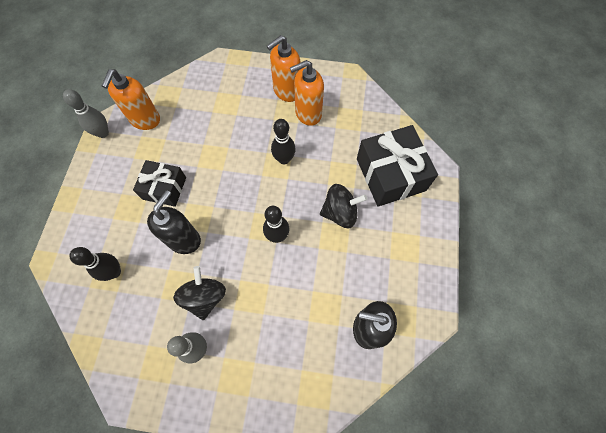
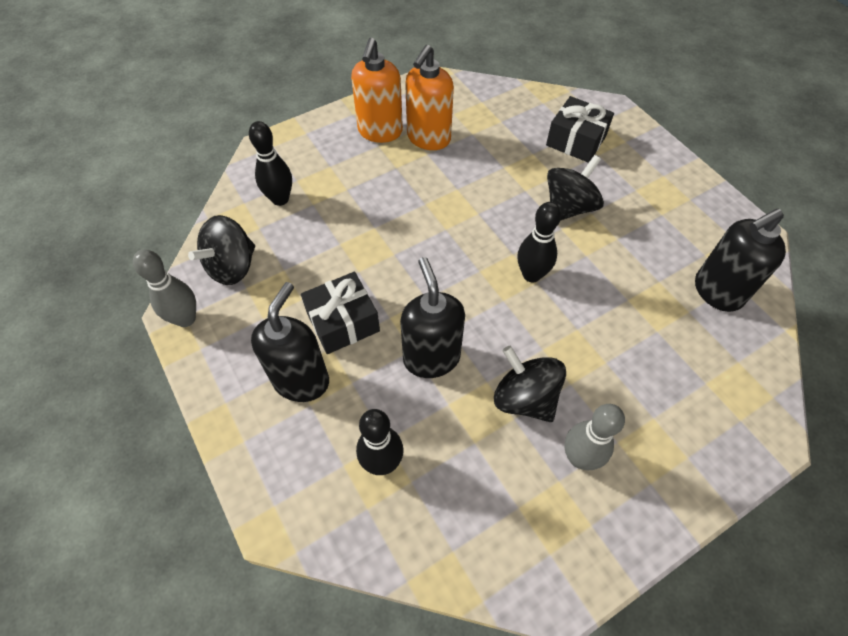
camera: 40 degrees left, 10 degrees down
(120, 203) = (301, 380): none -> black soap dispenser
(145, 120) = (232, 266): orange soap dispenser -> black spinning top
(284, 159) = (452, 197): black bowling pin -> black bowling pin (280, 199)
(390, 174) = (576, 141): black gift -> black gift, size x0.62

